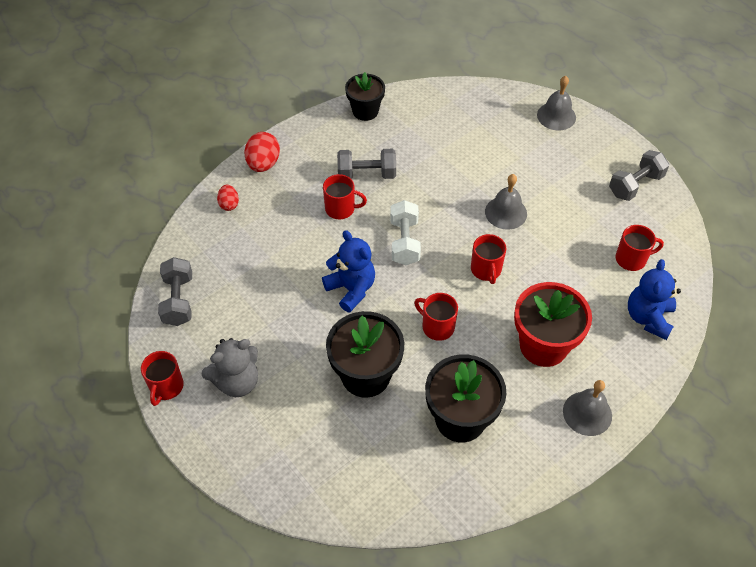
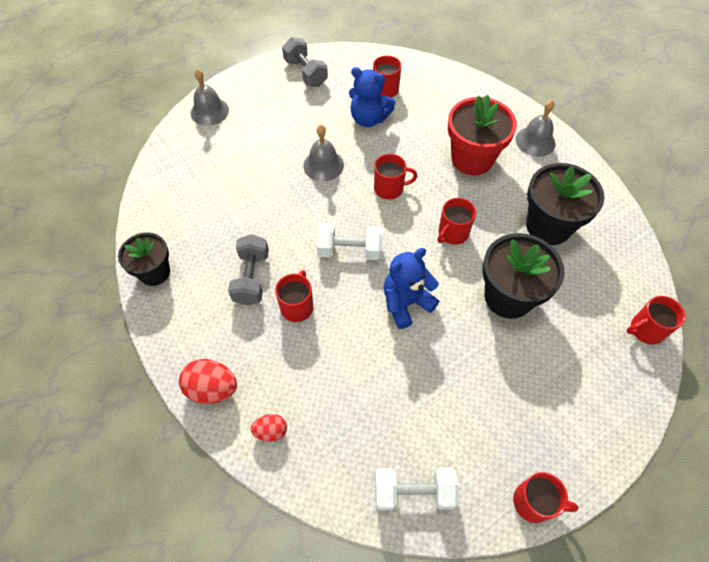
camera: 85 degrees left, 5 degrees up
(178, 300) = (413, 492): grey dumbbell -> white dumbbell
(237, 382) = (522, 421): grey teddy bear -> none
(337, 505) = (646, 330): none -> red mug
(648, 318) = (444, 90): blue teddy bear -> blue teddy bear (369, 119)

